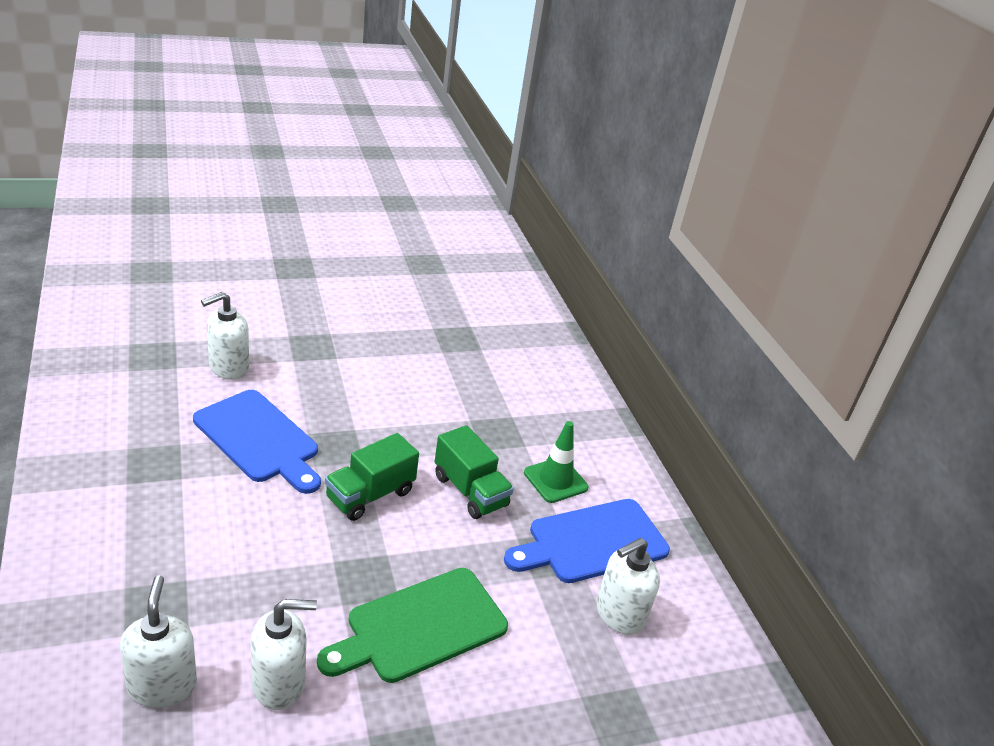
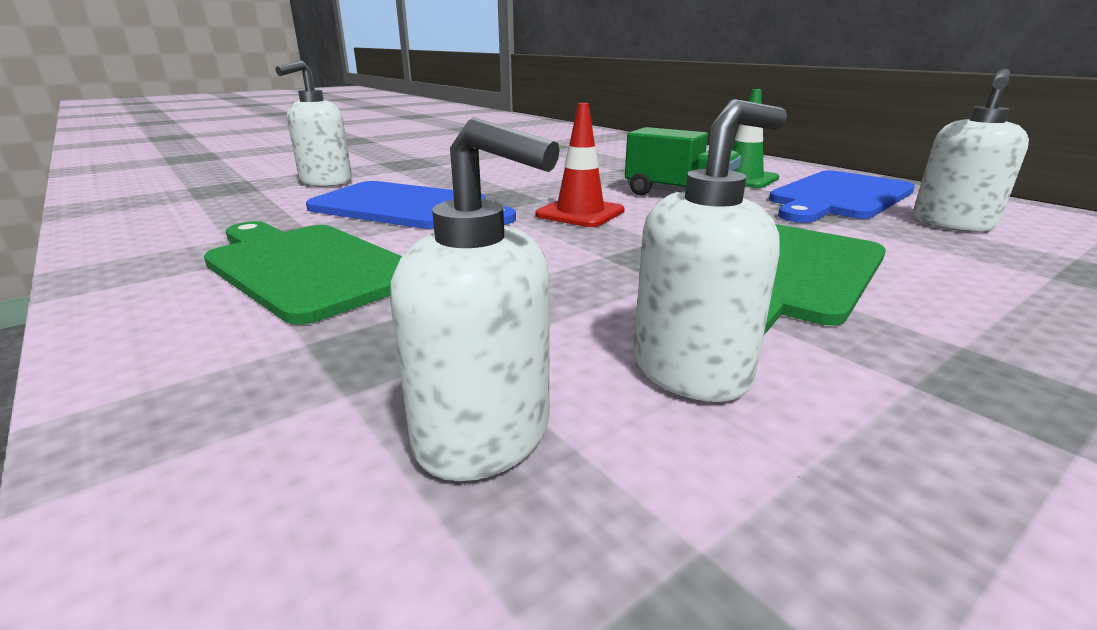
camera: 15 degrees left, 10 degrees down
(157, 508) = (306, 267): none -> green cutting board
(162, 685) = (484, 436): white soap dispenser -> white soap dispenser turned 150 degrees clockwise
(370, 495) = (580, 213): green truck -> red traffic cone

